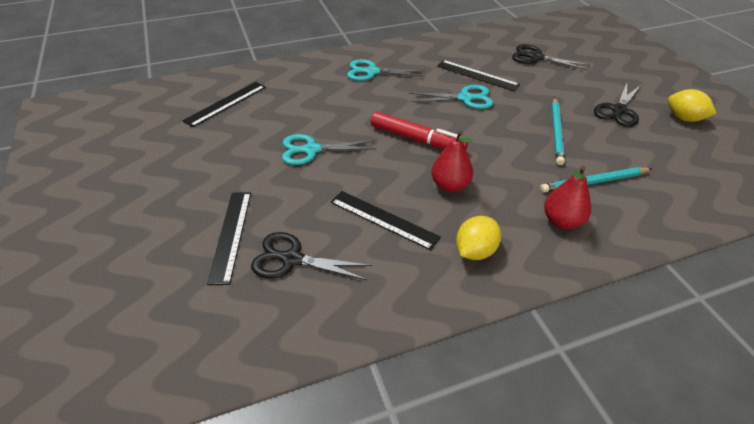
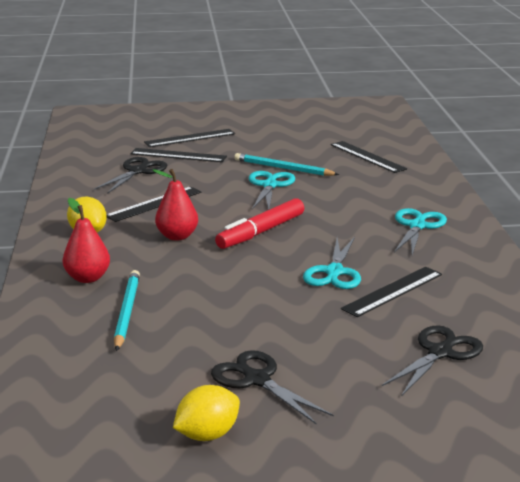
camera: 105 degrees right, 20 degrees down
(164, 239) = (190, 138): none -> black ruler
(556, 132) = (231, 315): turquoise pencil -> turquoise pencil (283, 168)

